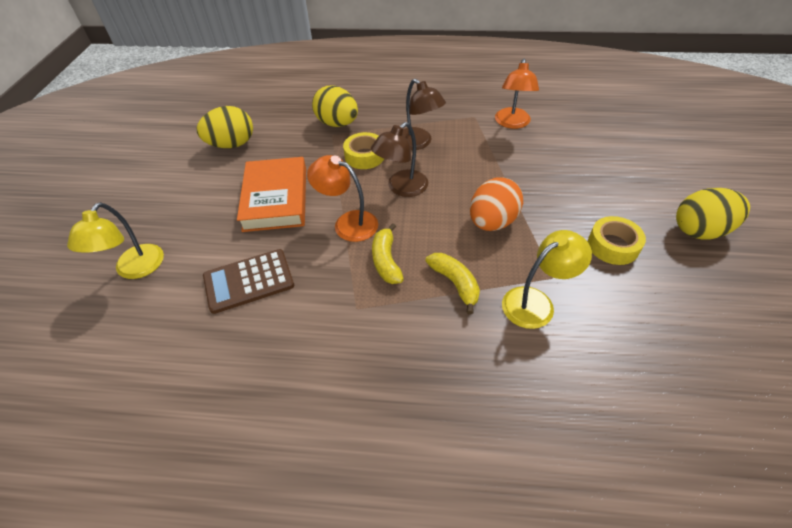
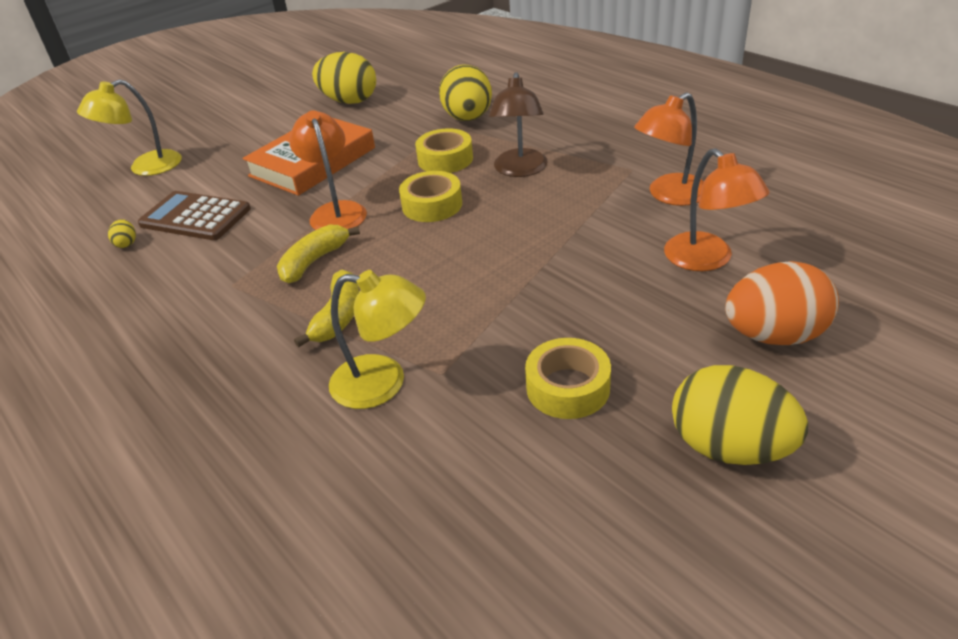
camera: 45 degrees right, 10 degrees down
(223, 331) = (126, 243): none -> yellow egg
(401, 188) = (432, 205): brown lamp -> yellow tape
(492, 222) = (468, 284): orange egg -> orange egg (774, 335)
(574, 149) = (707, 260): none -> orange lamp

